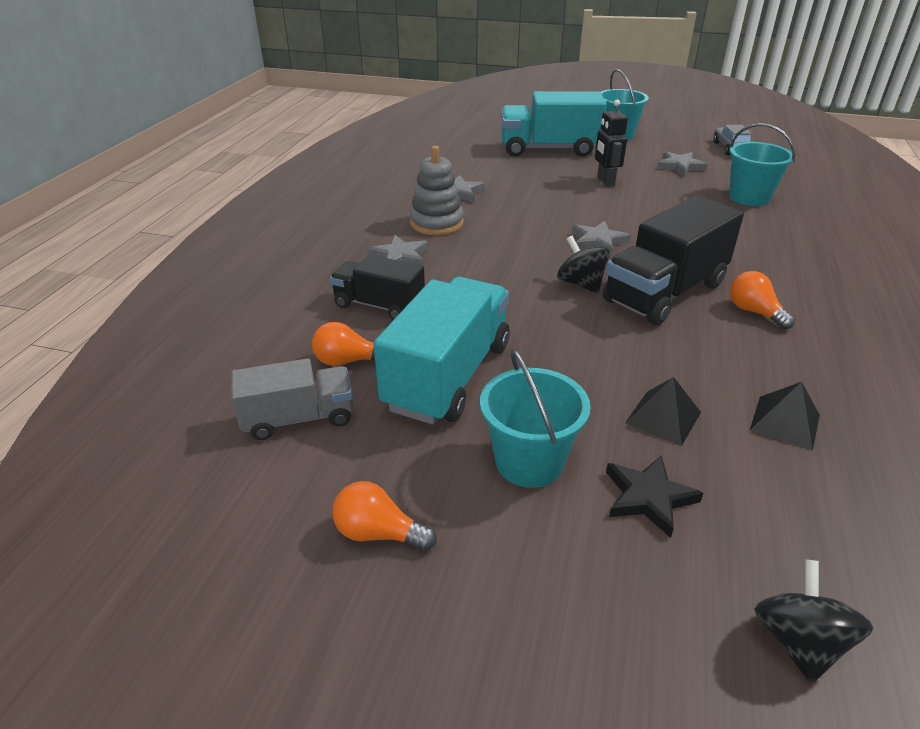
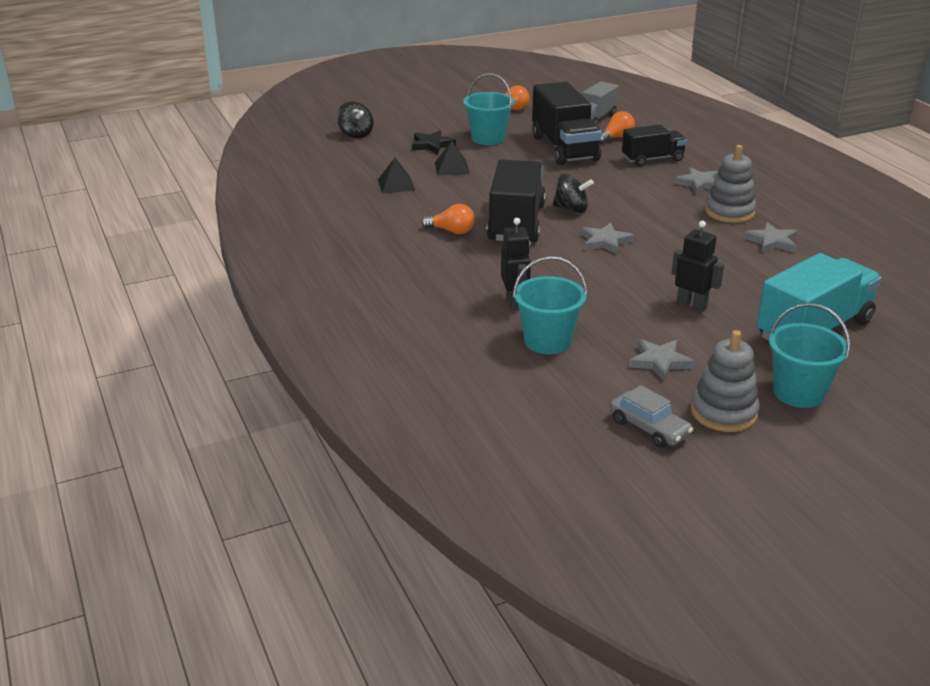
camera: 140 degrees right, 5 degrees down
(448, 376) = (564, 148): turquoise truck -> black truck
(675, 141) = (723, 412): none -> grey stacking toy
(749, 227) = (515, 303): none -> black robot

